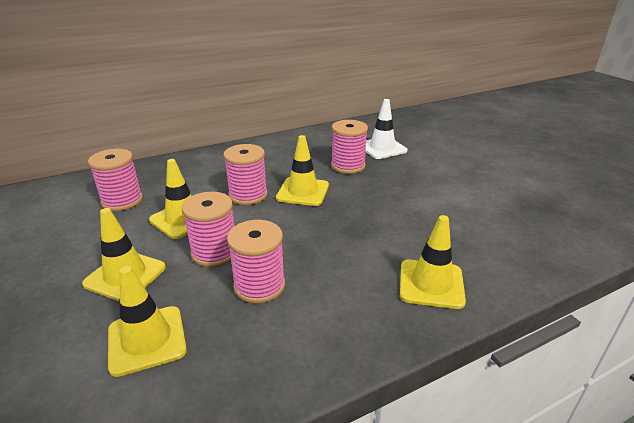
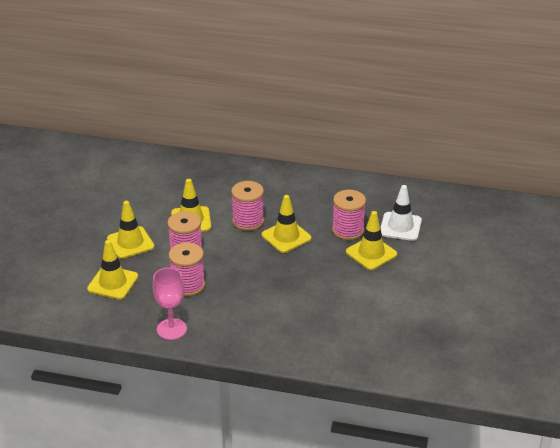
camera: 40 degrees right, 5 degrees up
(122, 201) = (170, 187): pink spool -> none
(305, 354) = (171, 329): none -> pink goblet
(431, 284) = (277, 336): yellow traffic cone -> yellow traffic cone (371, 253)

